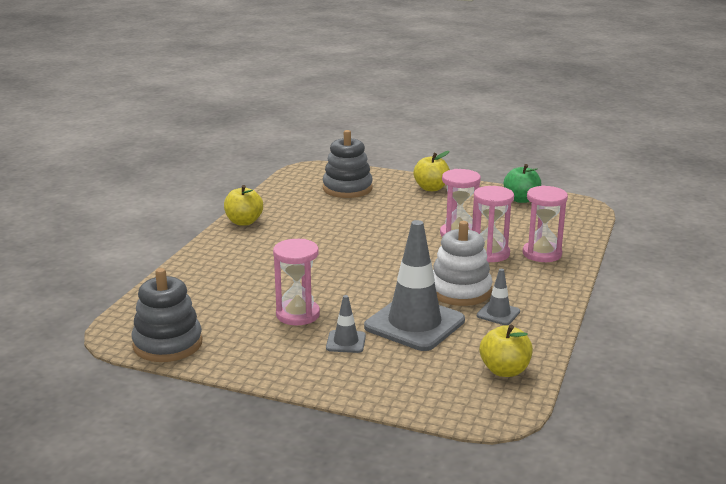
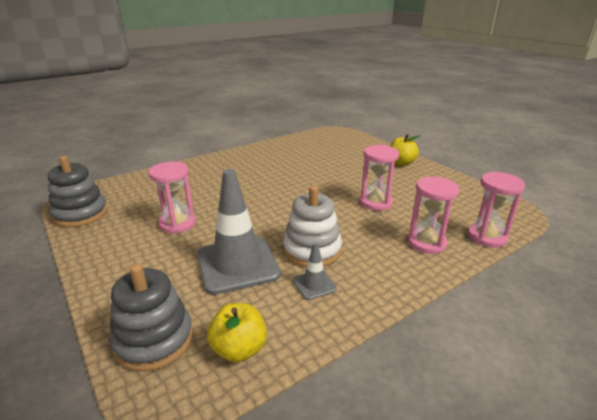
camera: 35 degrees right, 5 degrees up
(244, 222) = (248, 152): yellow apple -> none
(346, 342) = (170, 258): grey traffic cone -> none
(347, 188) = (342, 148): grey stacking toy -> grey stacking toy (154, 340)
(490, 254) = (380, 226): pink hourglass -> pink hourglass (487, 237)
(521, 199) = (465, 190): green apple -> none

